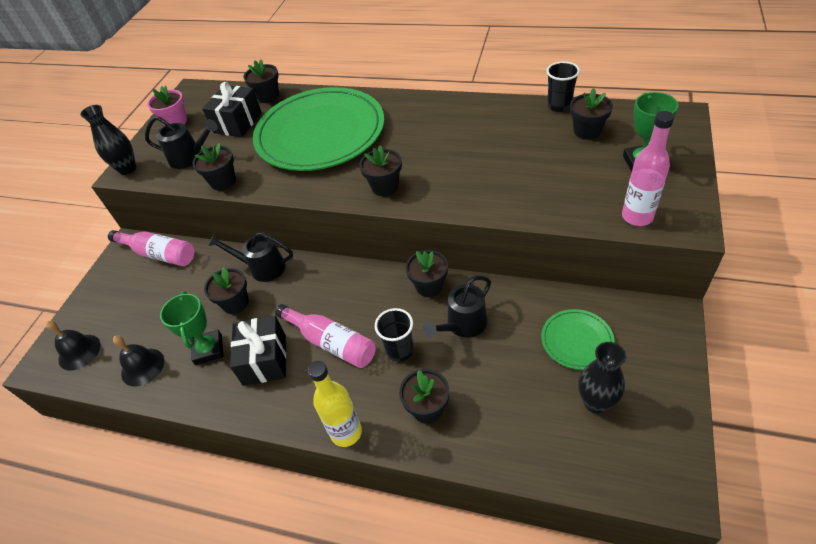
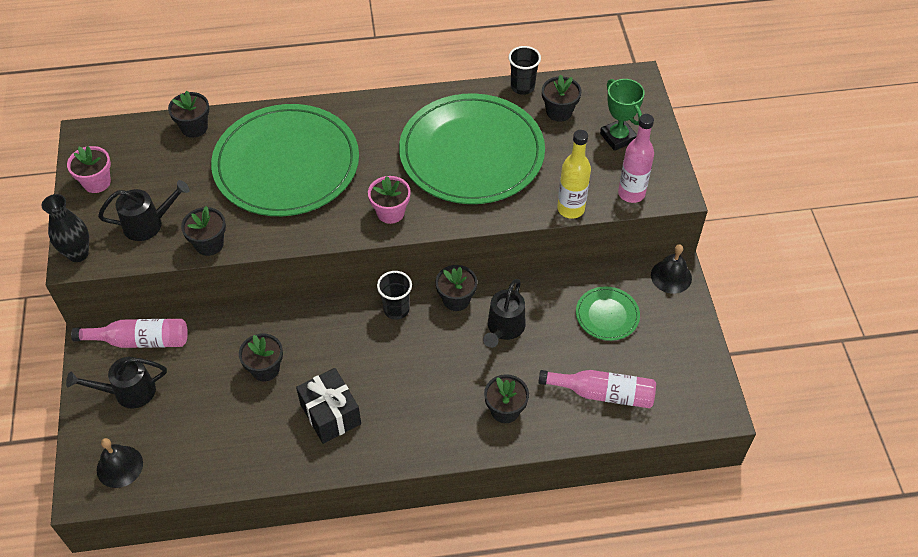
camera: 30 degrees left, 5 degrees up
(142, 367) = (204, 459): black bell -> black bell (671, 276)
(208, 350) = (266, 422): green trophy -> none
(237, 123) = (178, 169): black gift -> none
(262, 267) = (272, 325): black watering can -> black watering can (128, 392)
(331, 342) = (388, 379): pink bottle -> pink bottle (603, 393)
(346, 432) = (444, 452): yellow bottle -> yellow bottle (570, 209)
(385, 186) = (390, 212): black flower pot -> pink flower pot
(399, 350) = (457, 367): black cup -> black cup (396, 309)
(485, 151) = (471, 153): none -> green plate
(595, 402) = (639, 363): black vase -> none

